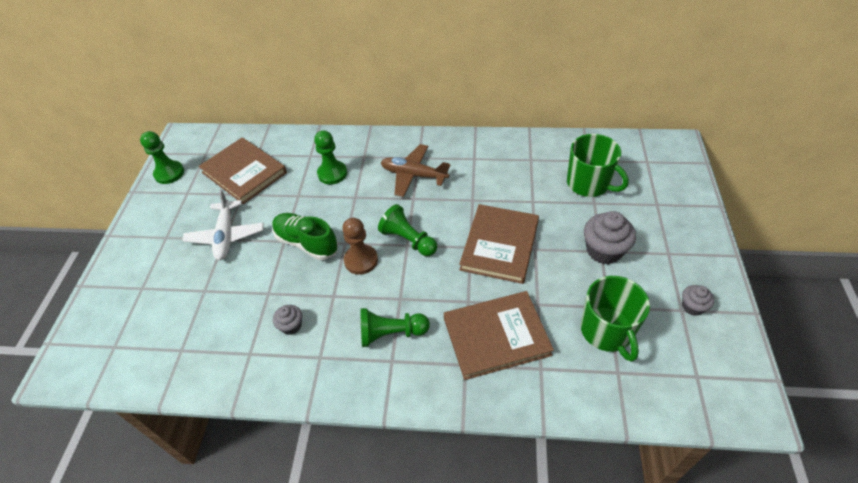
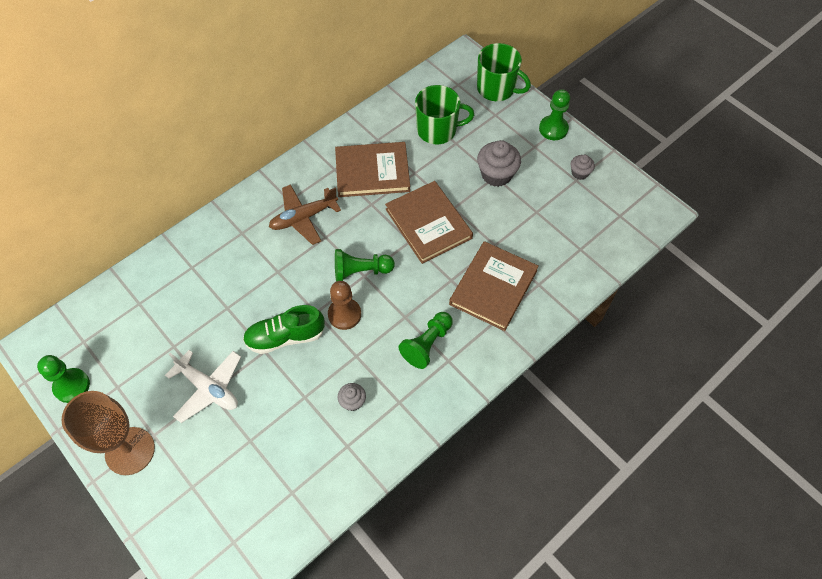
camera: 50 degrees left, 10 degrees up
(144, 235) = (130, 451): none -> brown goblet
(244, 172) = (149, 327): brown book -> brown book (372, 171)
(332, 173) = (233, 267): green pawn -> green pawn (553, 129)
(607, 331) = (550, 228): green mug -> green mug (496, 89)

